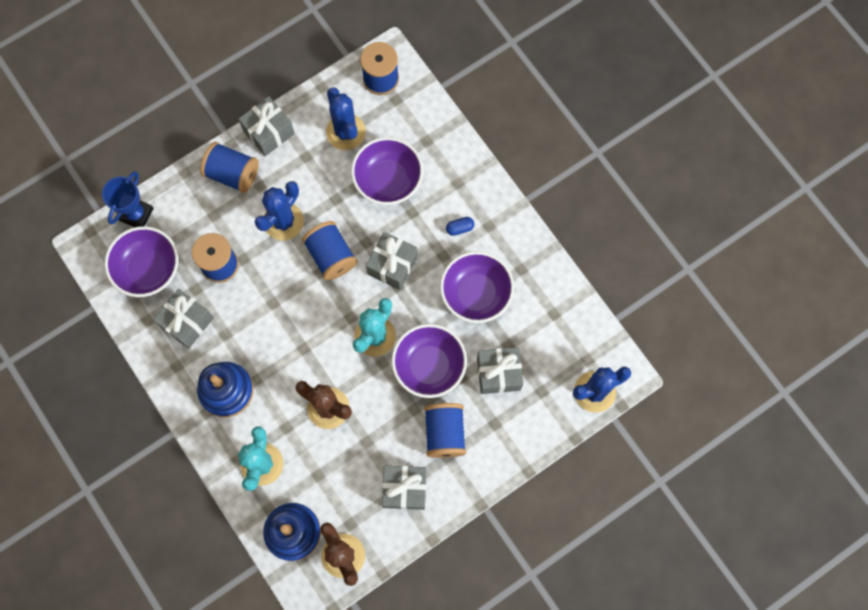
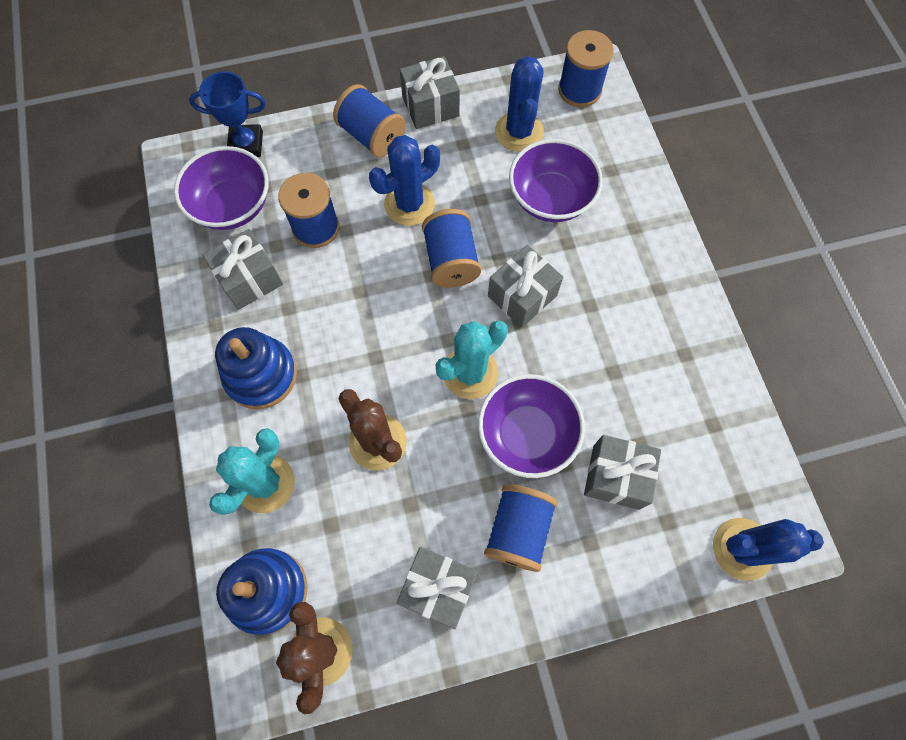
camera: 20 degrees right, 5 degrees down
(136, 214) = (246, 144): blue trophy -> blue trophy turned 45 degrees clockwise
(460, 228) = (621, 280): blue capsule -> none
(476, 294) = (617, 365): purple bowl -> none

